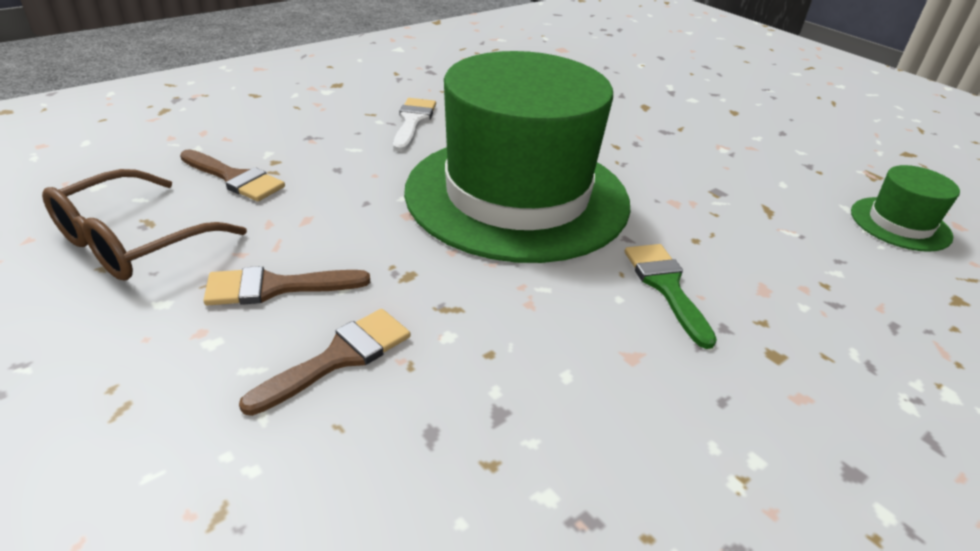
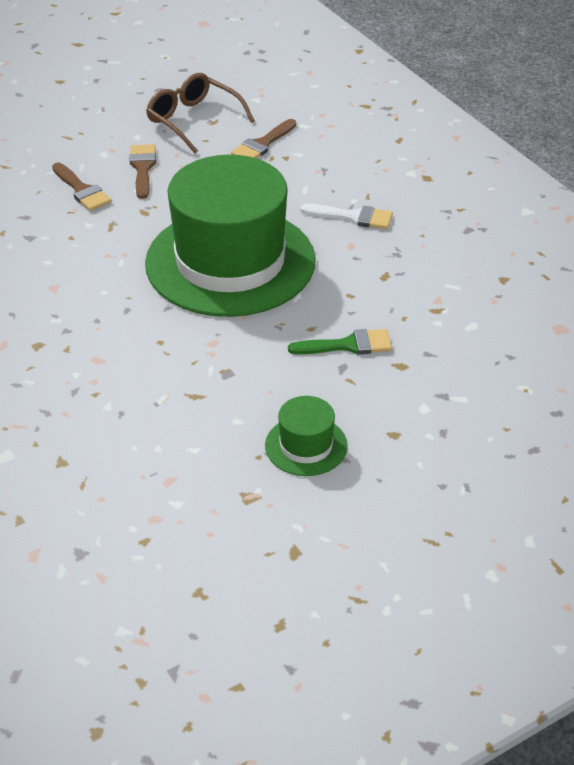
camera: 100 degrees right, 5 degrees up
(666, 286) = (110, 314): green brush -> green brush (348, 345)
(900, 224) = (163, 475): green hat -> green hat (306, 446)

